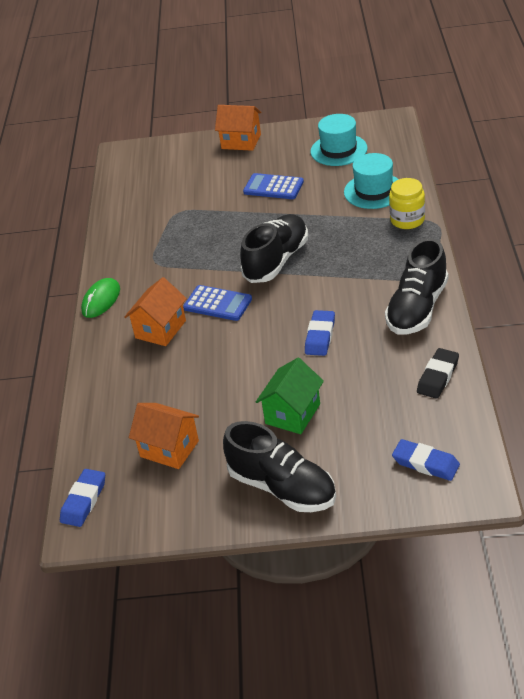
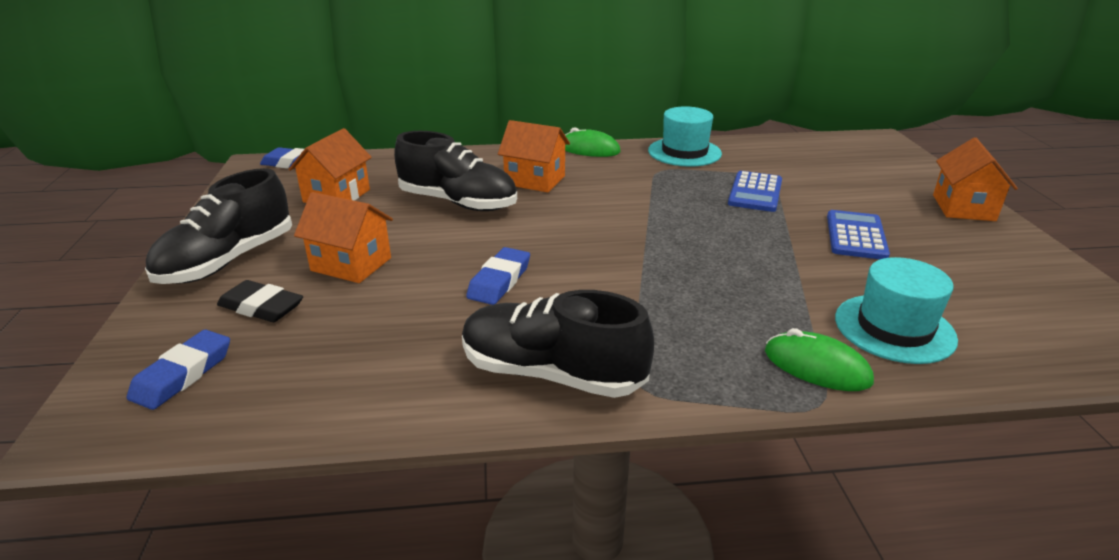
camera: 80 degrees right, 10 degrees down
(217, 304) = (578, 209): blue calculator -> blue calculator (755, 192)
(276, 261) = (672, 244): black shoe -> black shoe (458, 202)
(293, 414) = (351, 264): green house -> orange house
(320, 336) = (499, 281): blue eraser -> blue eraser turned 75 degrees counterclockwise
(338, 150) = (1005, 290): turquoise hat -> turquoise hat (684, 152)
(407, 220) = (816, 367): yellow jar -> green mouse
(438, 376) = (368, 393): black eraser -> black eraser (261, 307)

